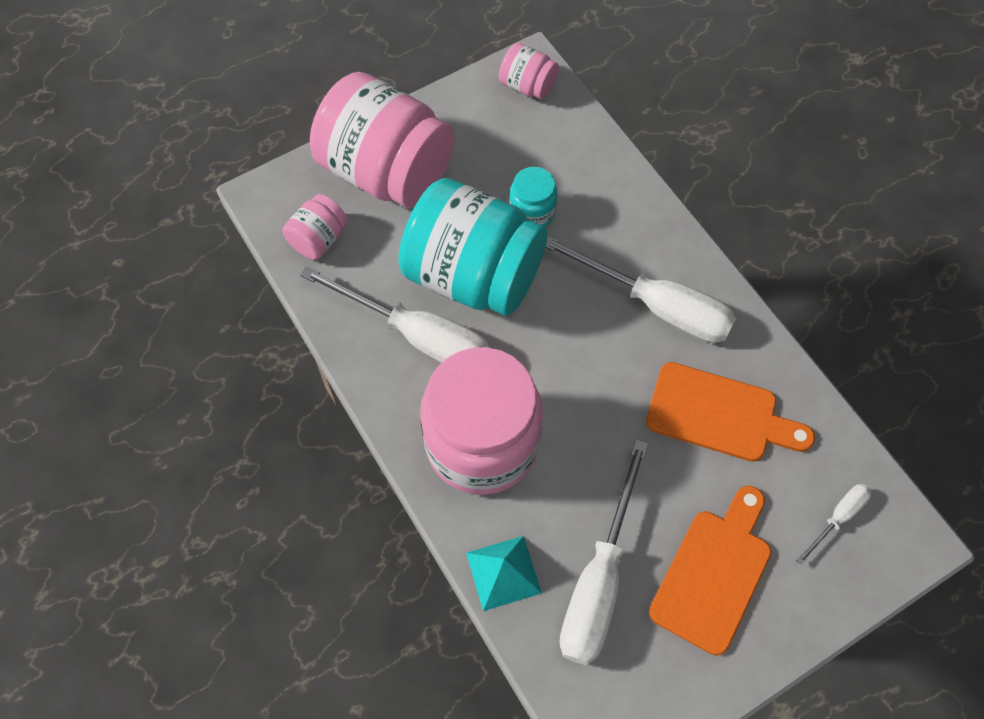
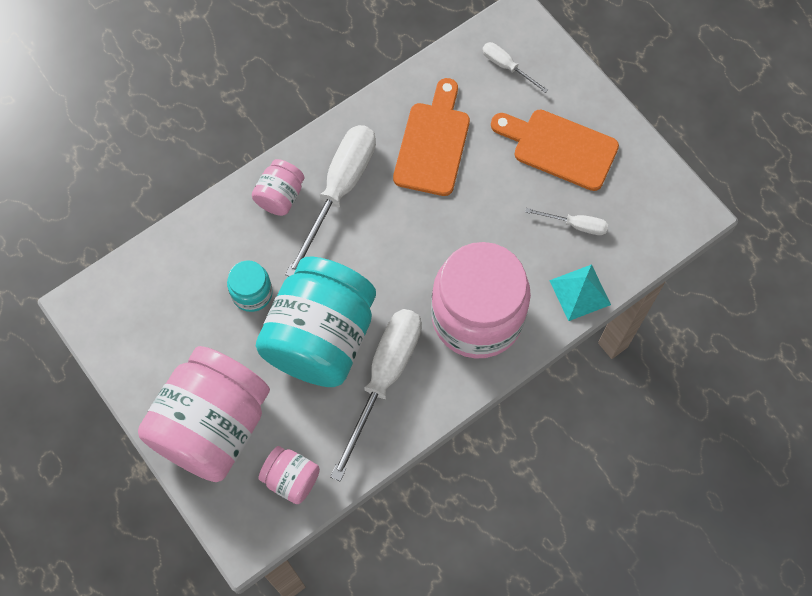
camera: 95 degrees left, 5 degrees up
(527, 86) = (108, 307): pink jar -> pink jar (280, 196)
(599, 579) = (575, 225): white screwdriver -> white screwdriver, size x0.47

